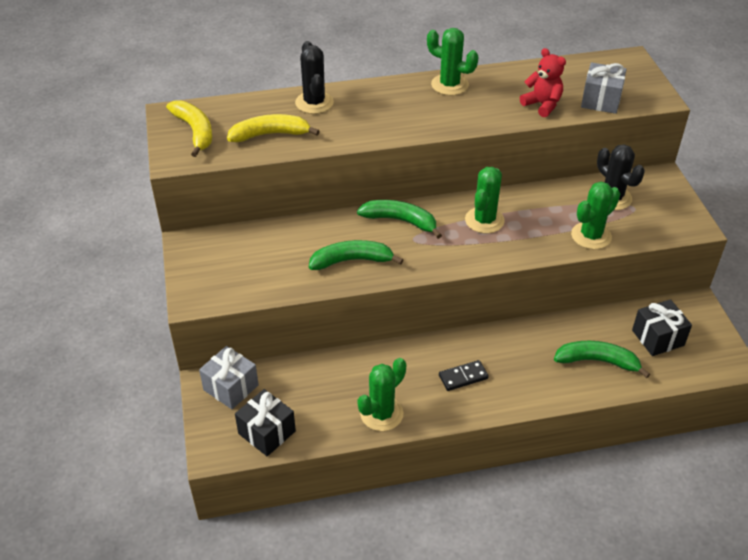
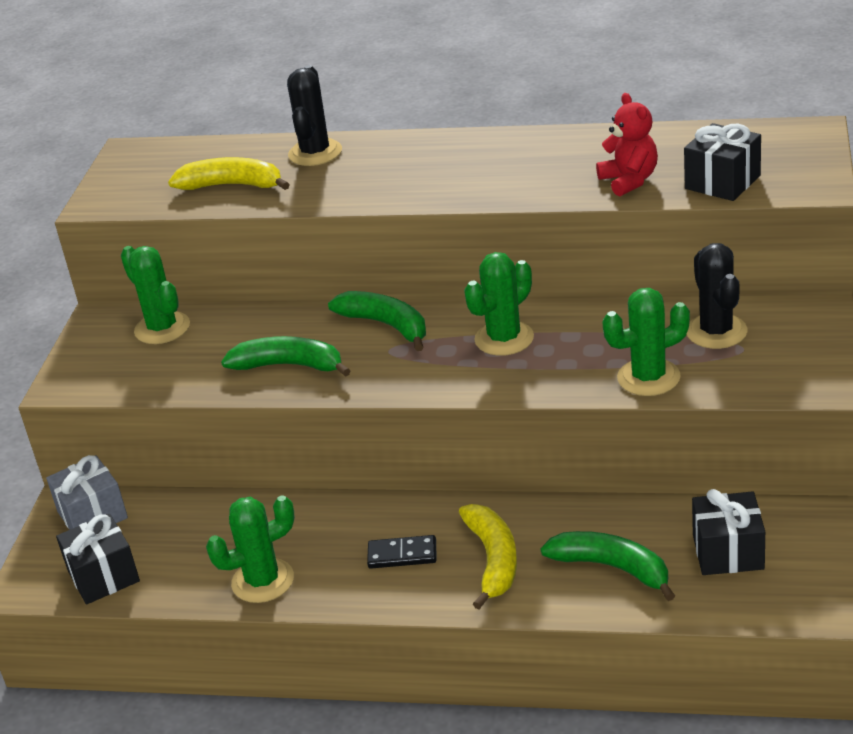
camera: 25 degrees right, 10 degrees down
(195, 131) = (143, 174): yellow banana -> yellow banana (493, 560)
(449, 85) = (513, 145): green cactus -> green cactus (162, 328)
(601, 100) = (722, 182): grey gift -> black gift

